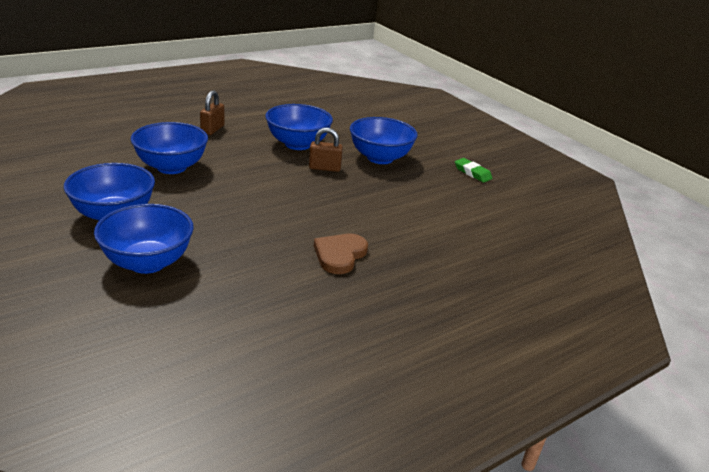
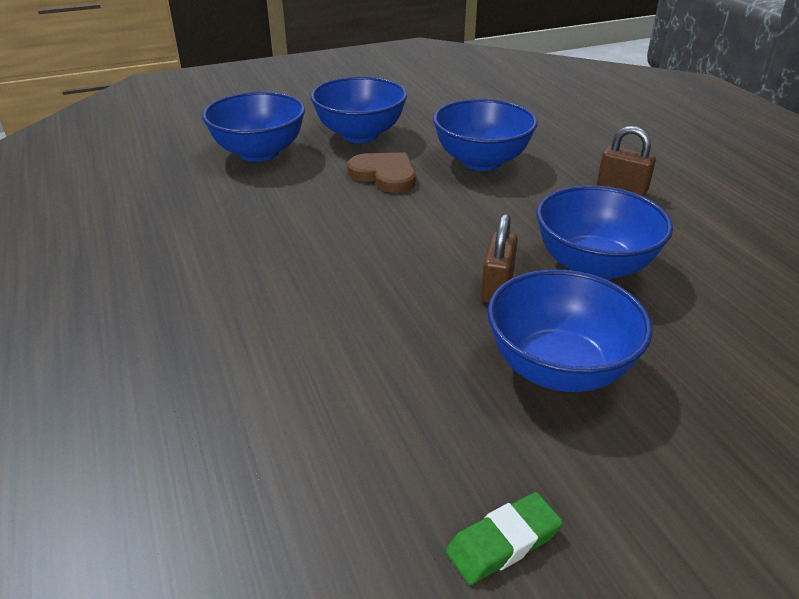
camera: 105 degrees right, 5 degrees up
(340, 255) = (215, 273): brown heart -> brown heart (384, 175)

